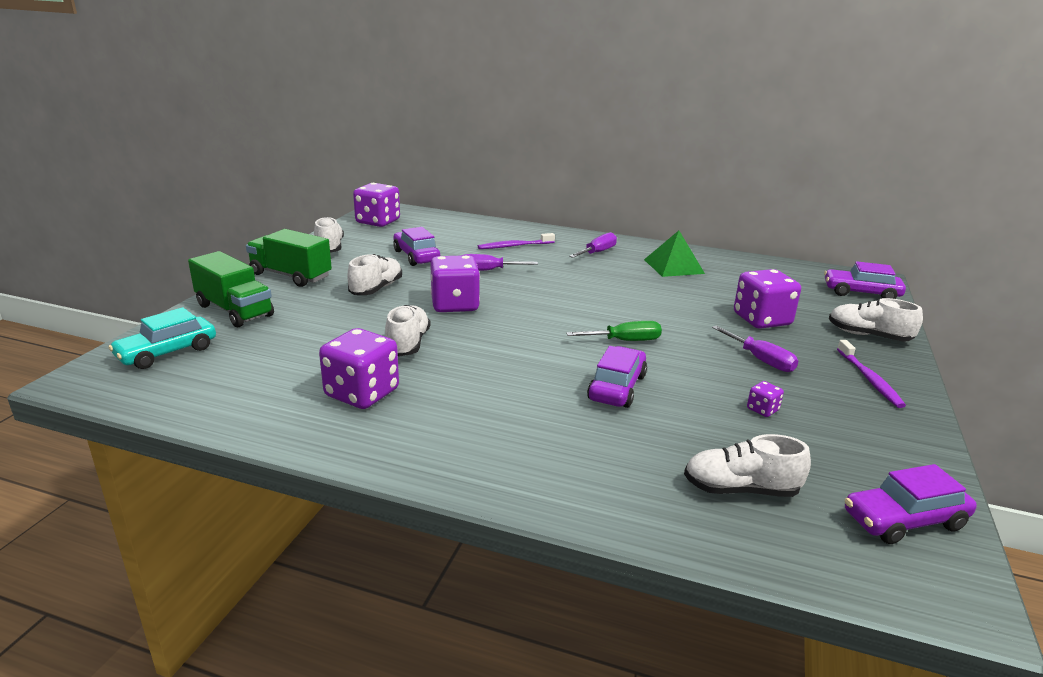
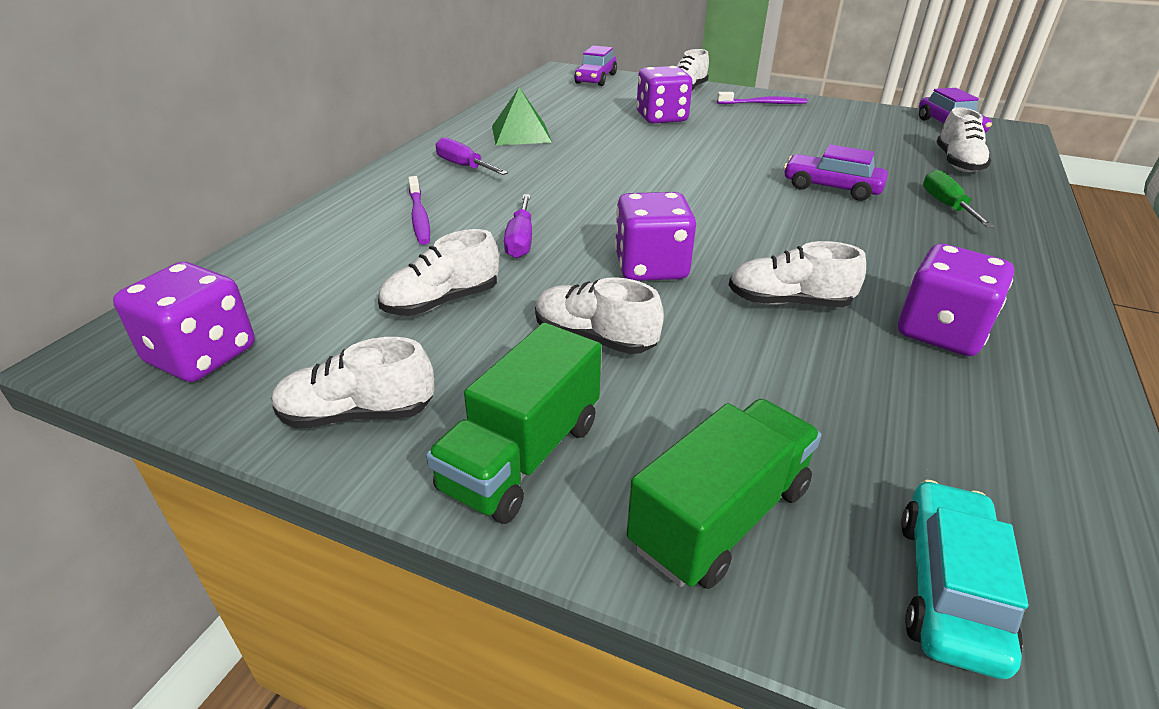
camera: 85 degrees left, 10 degrees up
(167, 352) = (948, 588): turquoise car -> turquoise car turned 120 degrees counterclockwise
(416, 256) = (442, 302): purple car -> white shoe
(625, 341) = (728, 175): green screwdriver -> green screwdriver (946, 206)
(760, 360) = (746, 129): purple screwdriver -> none
(762, 410) = (835, 141): purple dice -> none

